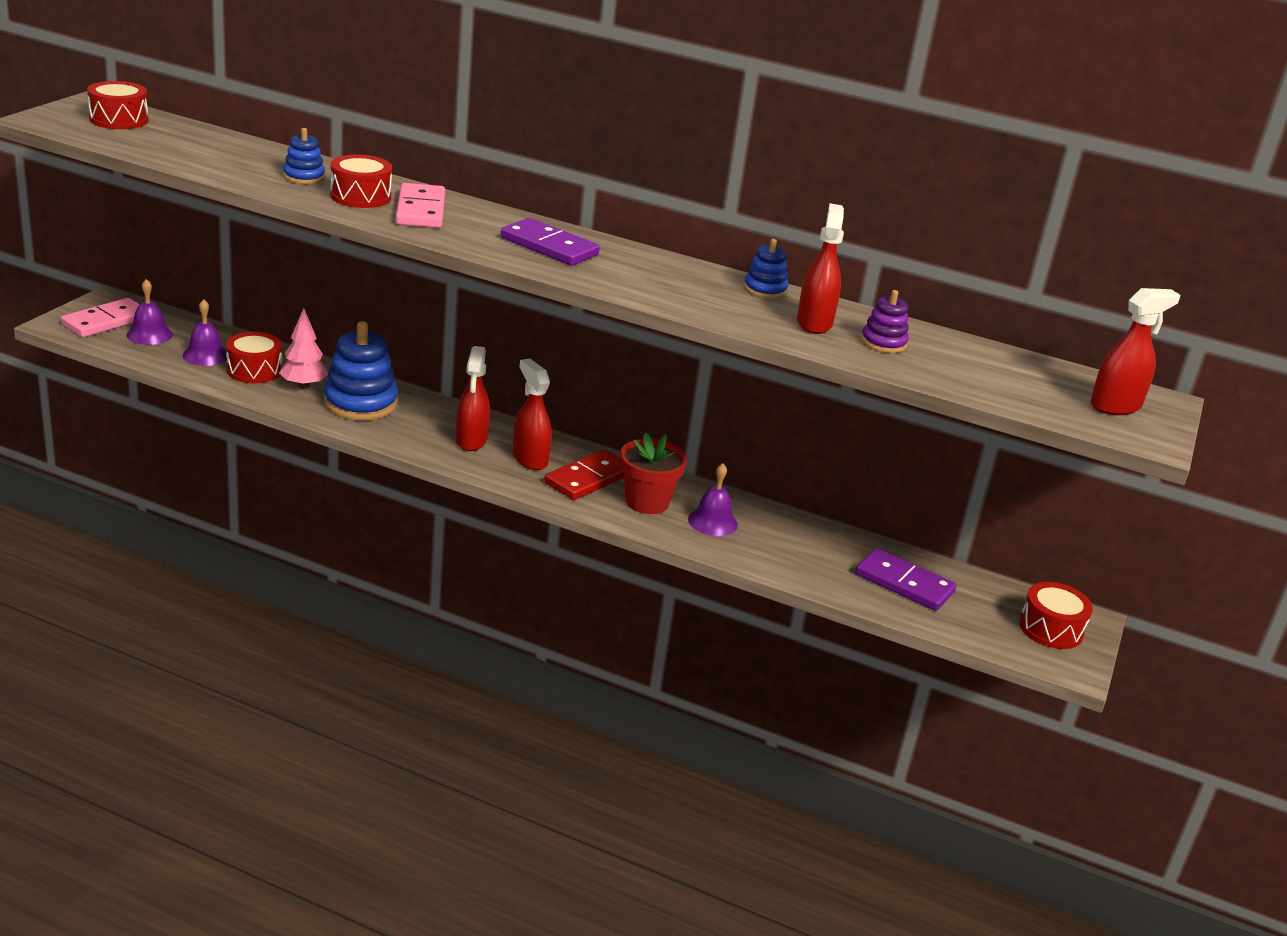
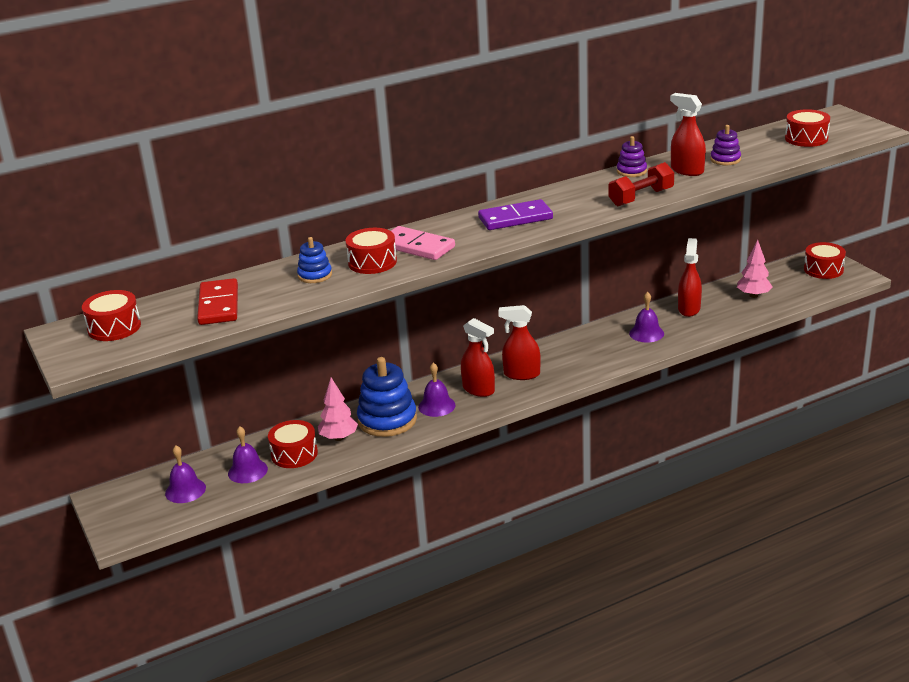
camera: 45 degrees left, 0 degrees up
(106, 321) = (139, 507): pink domino -> none
(414, 424) = (436, 406): none -> purple bell
(588, 478) = (563, 360): red domino -> red domino (218, 305)
(647, 502) = (607, 348): red flower pot -> none
(695, 307) = (641, 197): none -> red dumbbell
(765, 290) = (631, 171): blue stacking toy -> purple stacking toy
(904, 583) = (753, 295): purple domino -> pink tree
(1037, 389) = (806, 138): none -> red drum
(1115, 406) = (836, 126): red spray bottle -> red spray bottle (689, 309)

